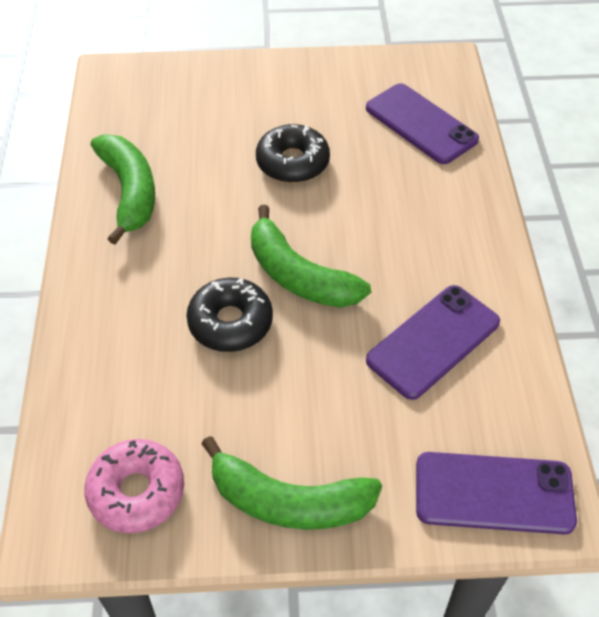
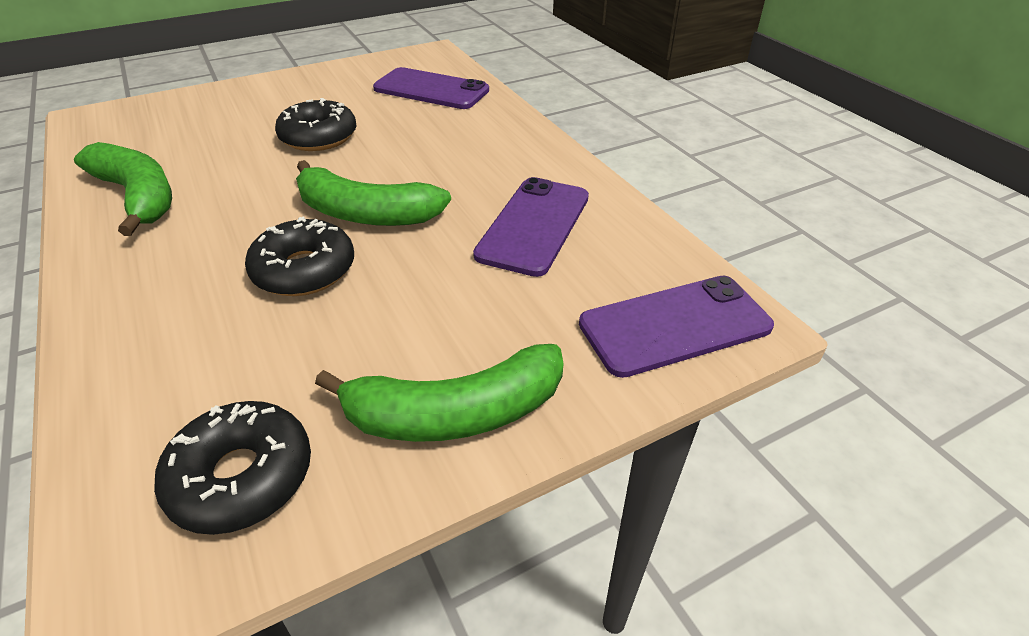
camera: 25 degrees left, 10 degrees down
(137, 492) = (242, 477): pink donut -> black donut

